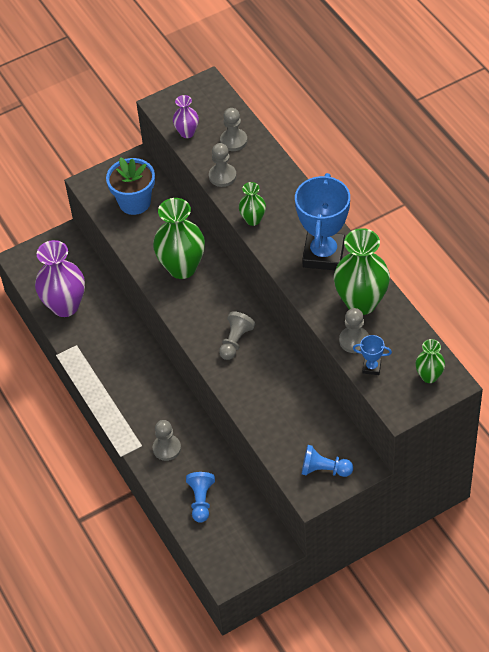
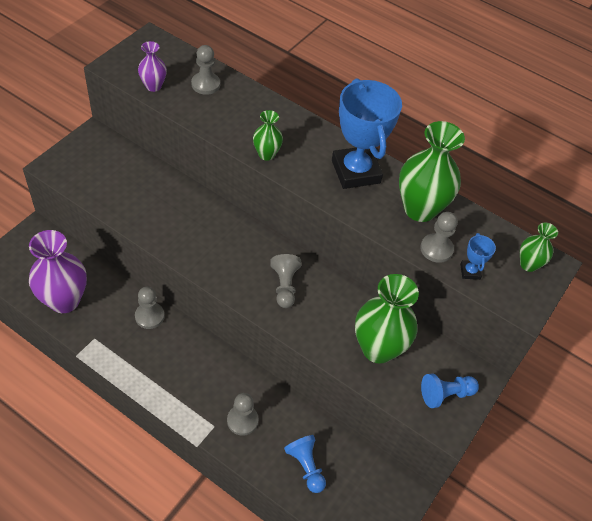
camera: 35 degrees left, 0 degrees up
(134, 202) = (110, 173): blue flower pot -> none
(182, 267) = (192, 226): green vase -> green vase (378, 348)
(222, 176) = (212, 119): grey pawn -> grey pawn (149, 316)
(371, 367) = (470, 271): blue trophy -> blue trophy turned 75 degrees counterclockwise

